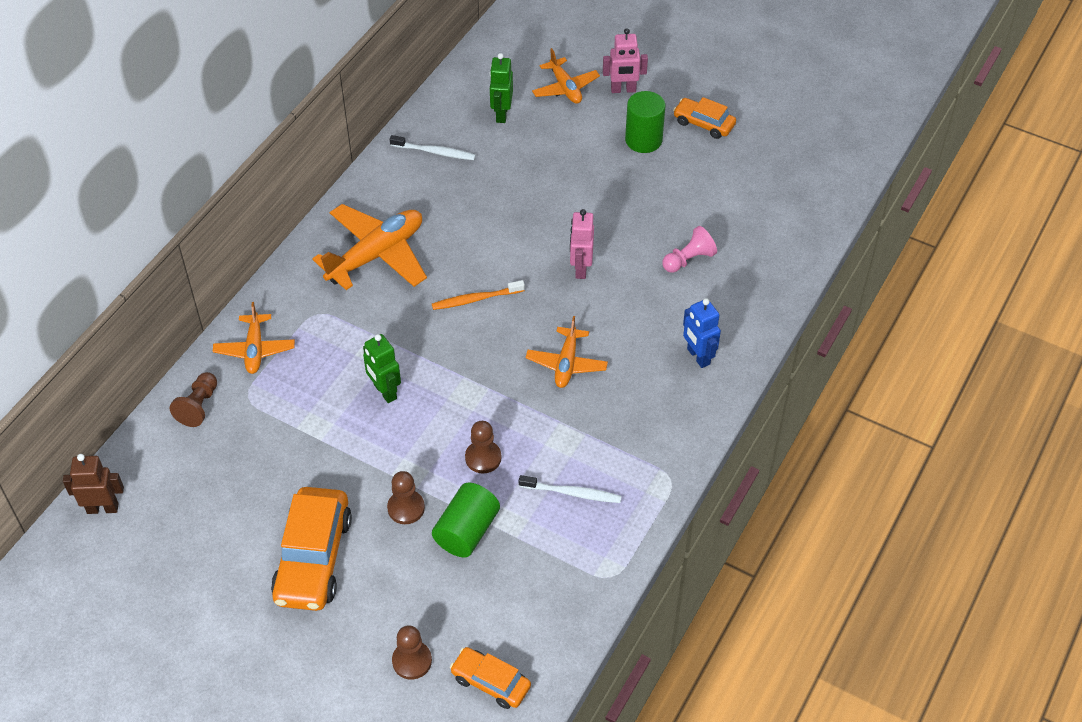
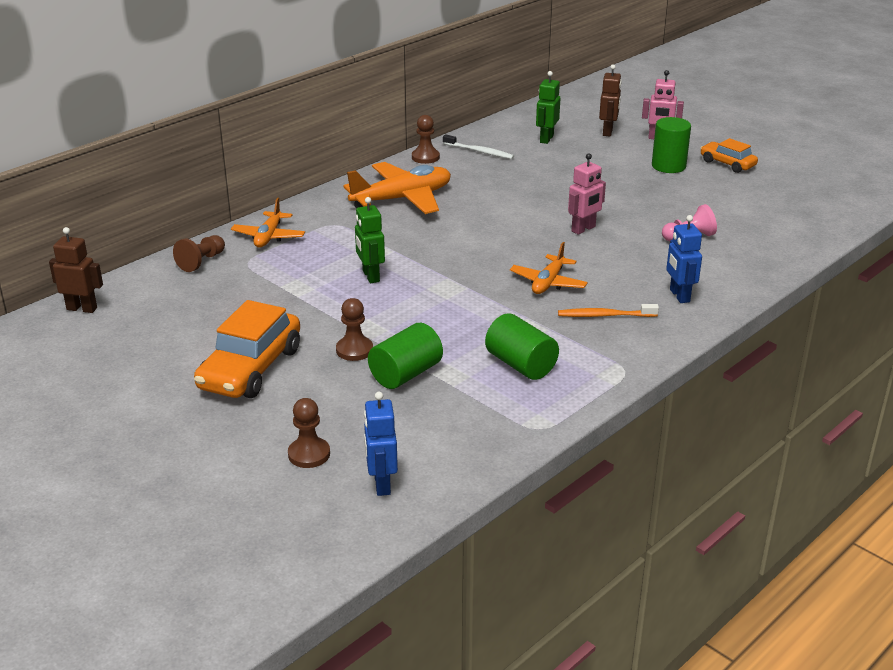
camera: 15 degrees right, 20 degrees down
(476, 299) = (479, 234): orange toothbrush -> orange toothbrush (605, 315)
(483, 458) = (443, 329): brown pawn -> brown pawn (425, 157)
(490, 682) = (381, 484): orange car -> blue robot
(565, 88) = (608, 132): orange plane -> brown robot
(572, 493) = (521, 365): white toothbrush -> green cylinder
(580, 268) = (583, 229): pink robot -> pink robot turned 150 degrees counterclockwise

